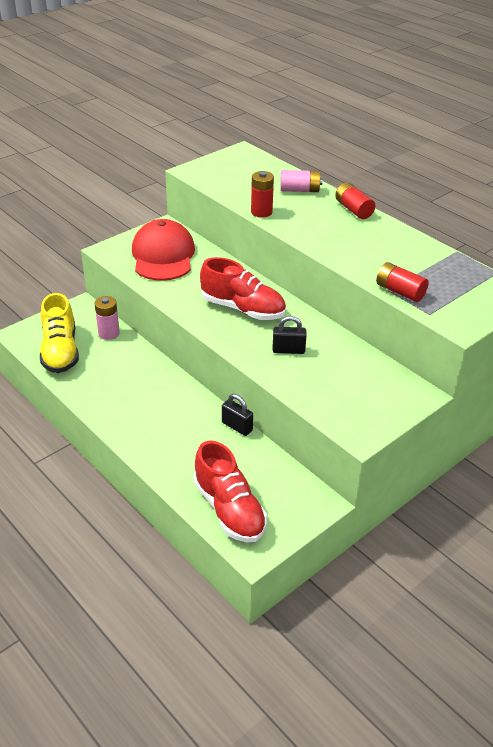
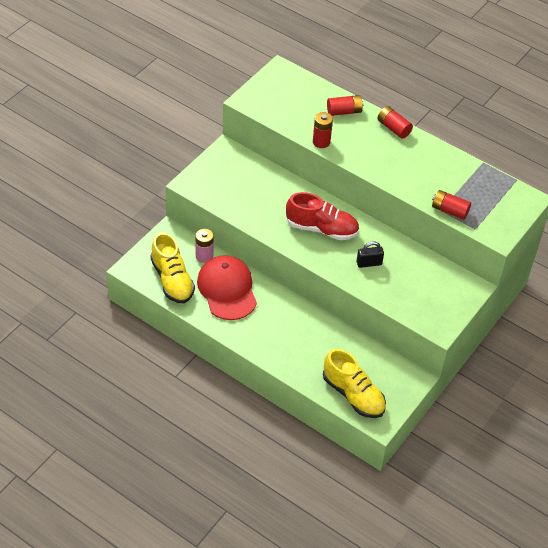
camera: 15 degrees left, 10 degrees up
(163, 255) = (238, 182): red cap -> red cap (227, 289)
(229, 509) = (353, 395): red shoe -> yellow shoe
(237, 426) = (336, 326): black padlock -> none
(300, 190) = (344, 111): pink battery -> red battery

